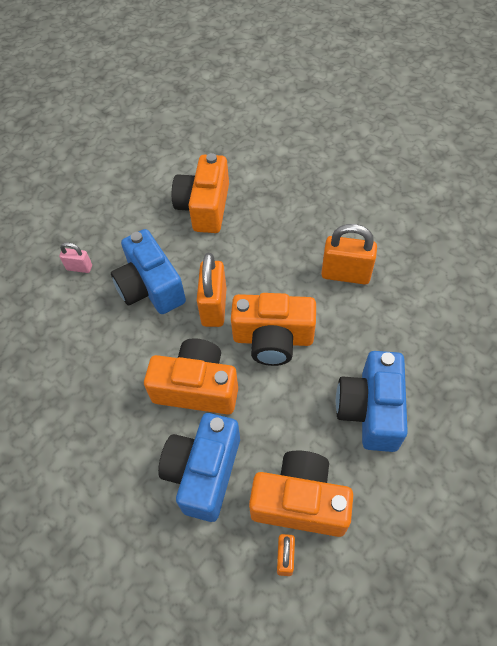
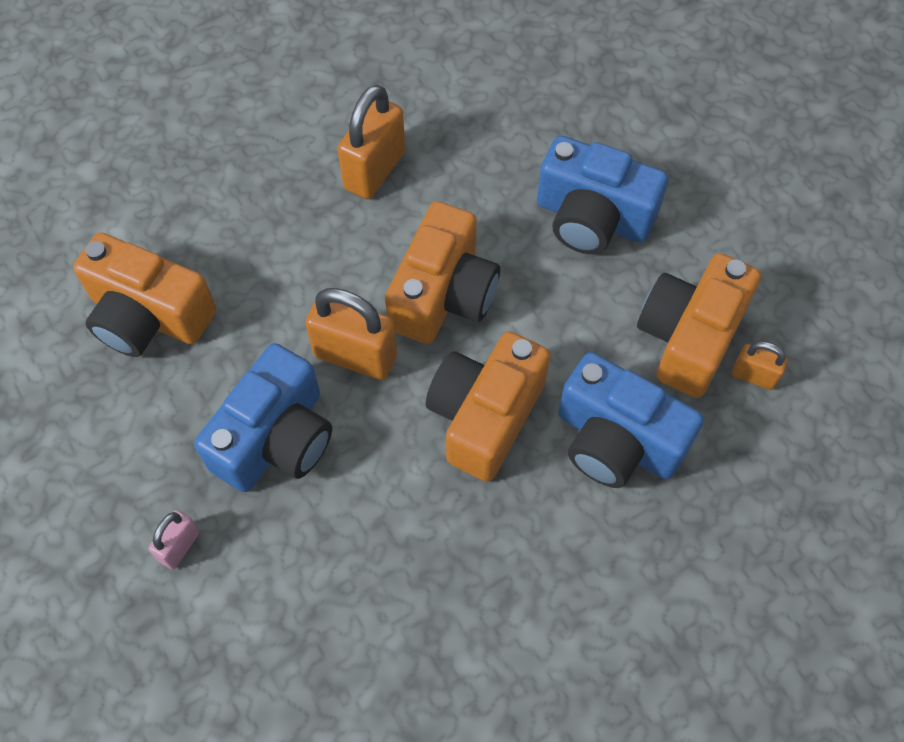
camera: 75 degrees left, 5 degrees up
(150, 287) = (276, 439): blue camera -> blue camera turned 45 degrees counterclockwise

